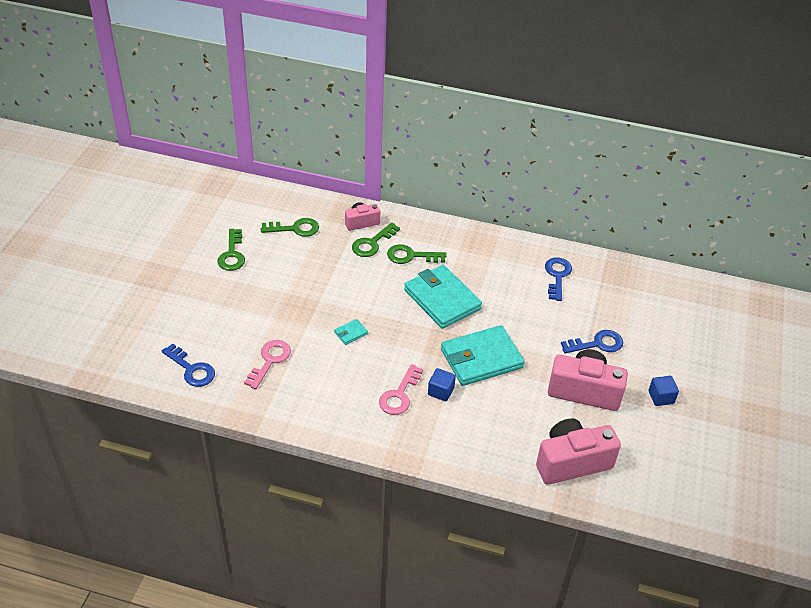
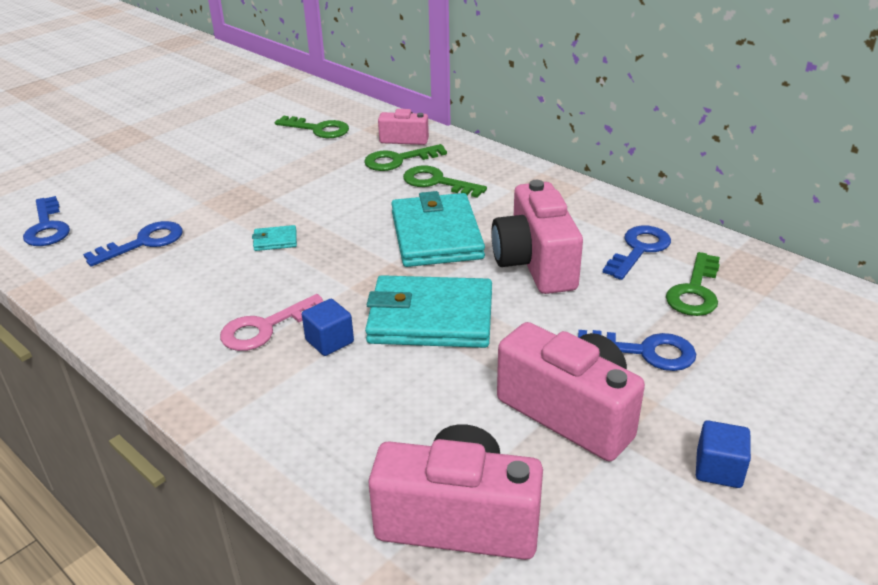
camera: 30 degrees right, 10 degrees down
(232, 254) = (221, 136): green key -> green key (695, 291)
(270, 361) = (144, 243): pink key -> blue key
(510, 303) = (535, 263): none -> pink camera

